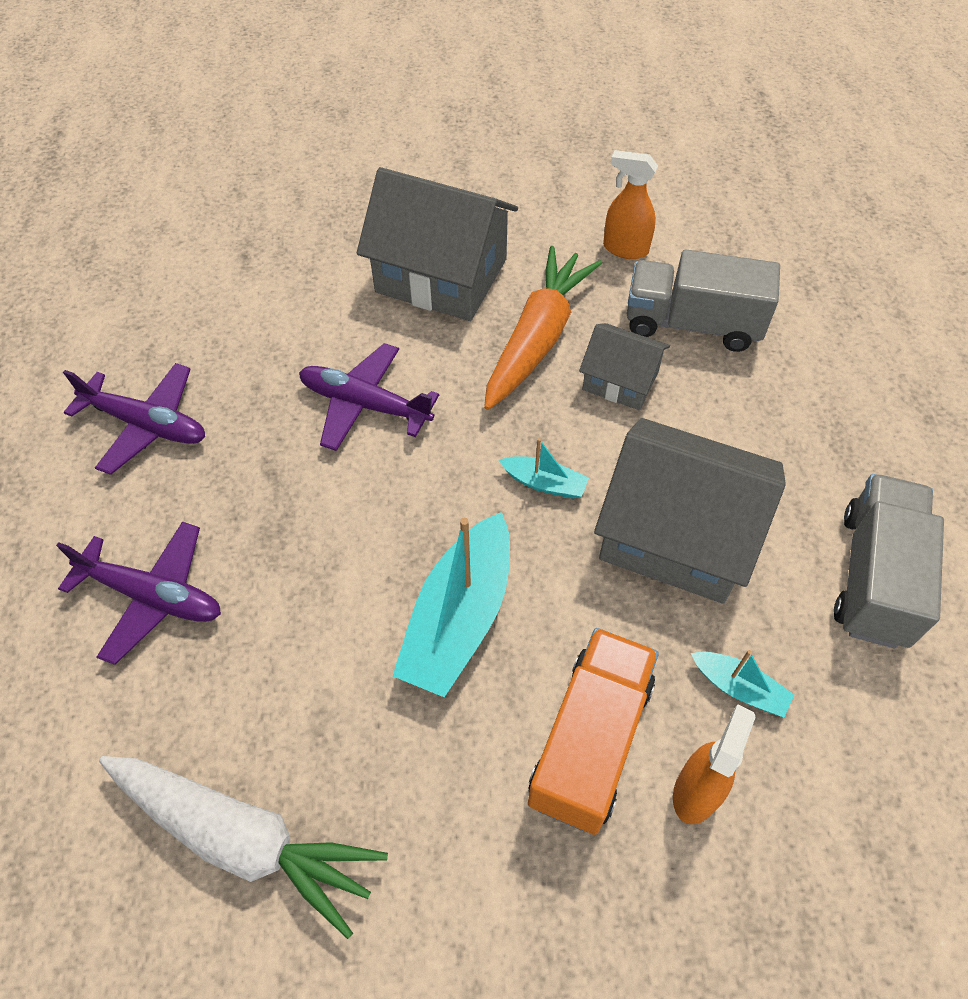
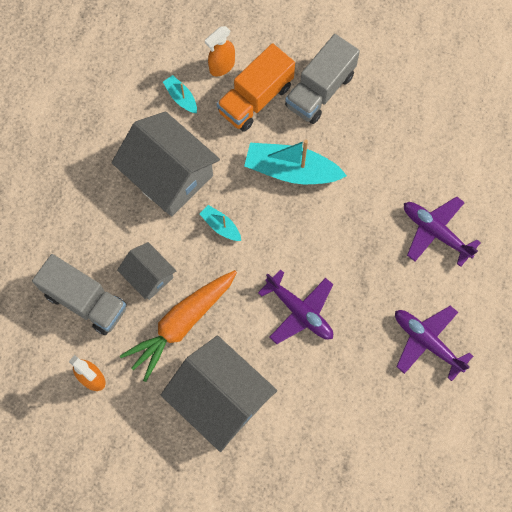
camera: 160 degrees left, 15 degrees up
(243, 838) = (410, 111): white carrot -> none
(459, 617) = (291, 170): turquoise boat -> turquoise boat turned 120 degrees counterclockwise
(874, 577) = (89, 122): grey truck -> grey truck (320, 90)

